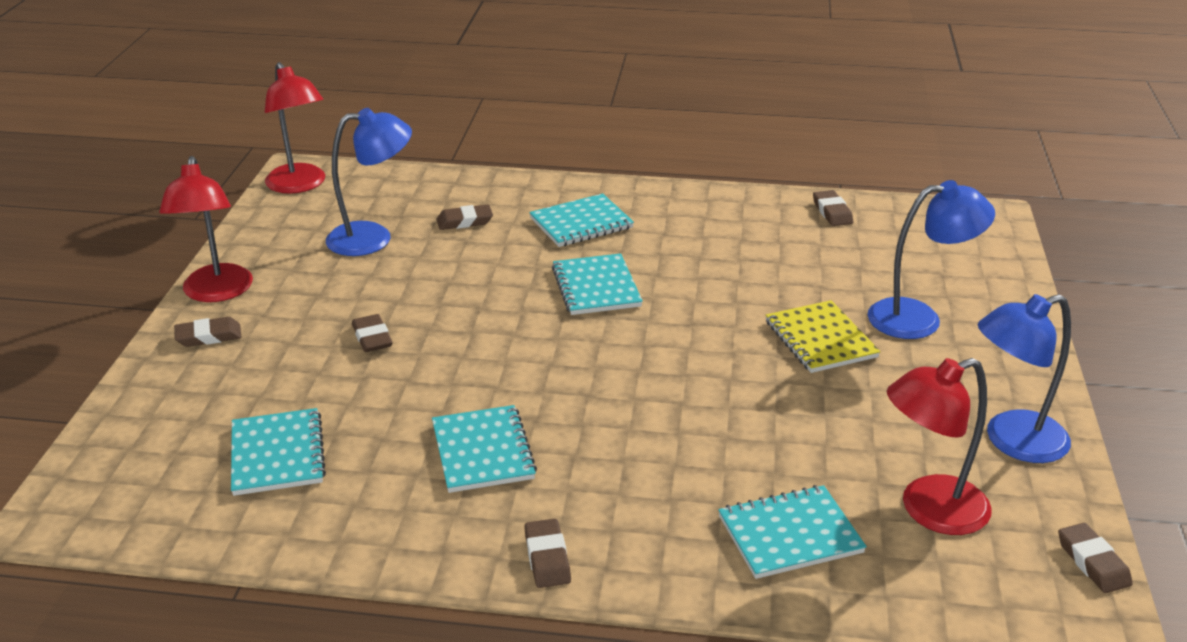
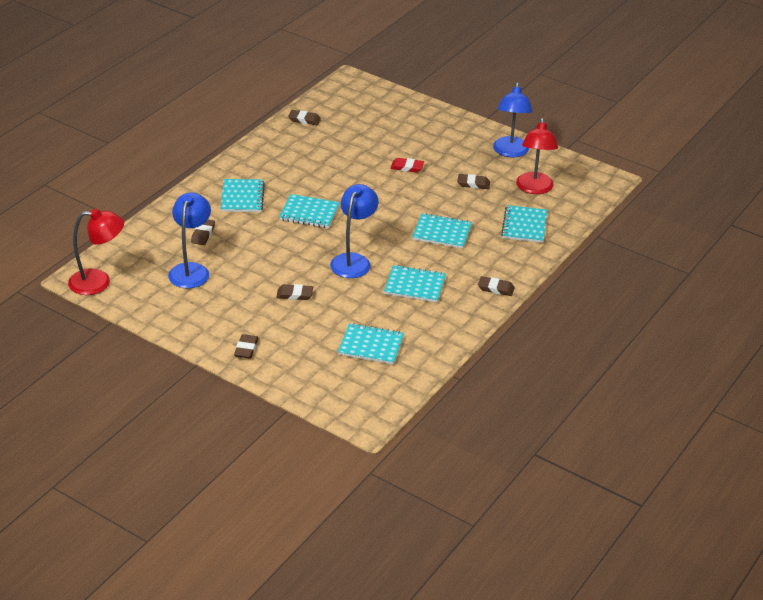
camera: 65 degrees left, 5 degrees up
(216, 292) = (201, 338): red lamp -> none
(667, 435) = (442, 232): none -> turquoise notebook
(820, 339) = (407, 167): yellow notebook -> red eraser
(919, 318) = (413, 136): blue lamp -> blue lamp (353, 260)
(1093, 562) = (584, 167): brown eraser -> brown eraser (473, 184)

